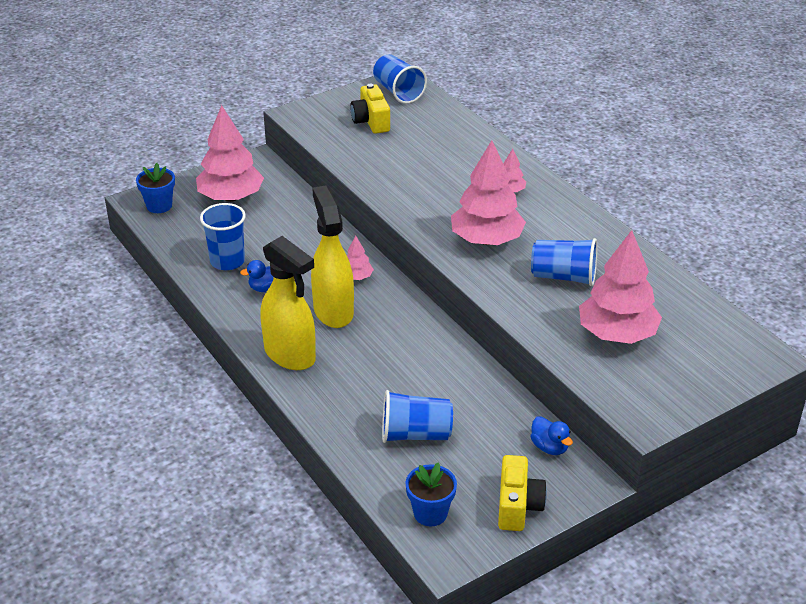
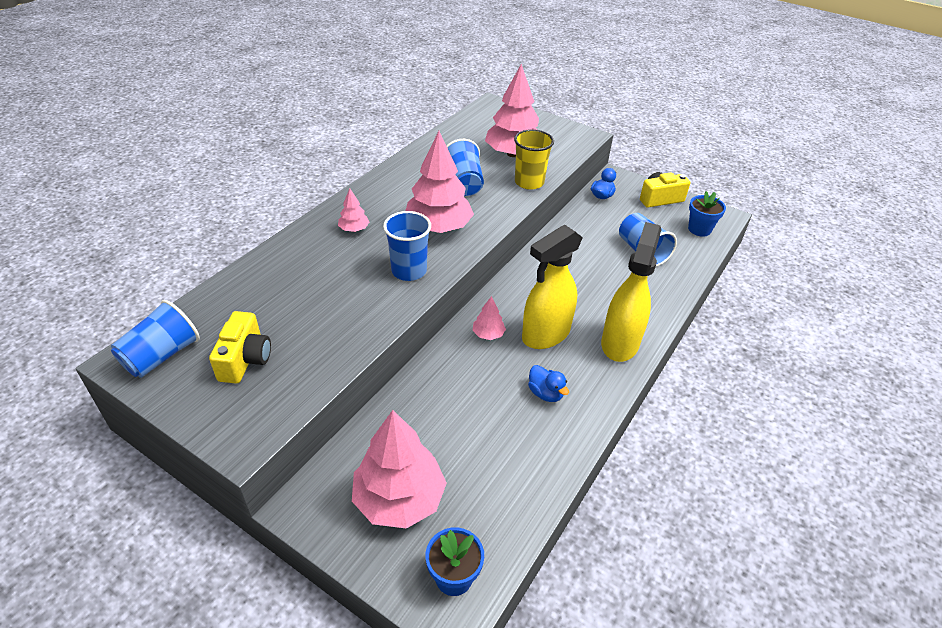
camera: 115 degrees left, 5 degrees up
(227, 261) = (523, 445): blue cup -> blue cup (409, 271)
(371, 121) = (245, 359): yellow camera -> yellow camera turned 45 degrees counterclockwise
(543, 327) = (529, 182): none -> yellow cup

